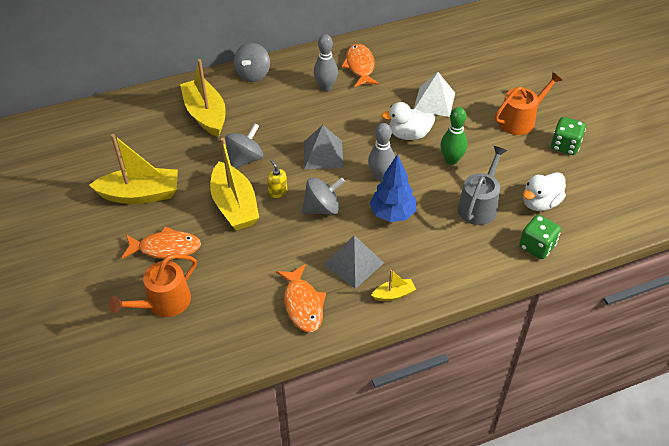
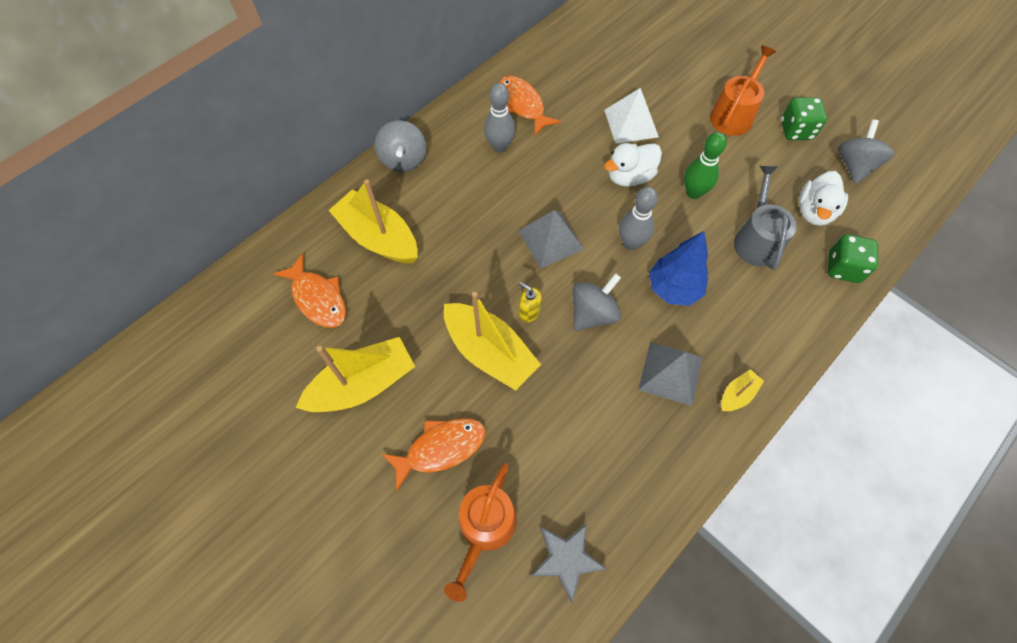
camera: 25 degrees left, 15 degrees up
(205, 341) = (566, 559): none -> grey star
(245, 159) = (464, 282): grey spinning top -> grey spinning top (854, 165)
(303, 304) = (648, 454): orange fish -> orange fish (318, 298)

